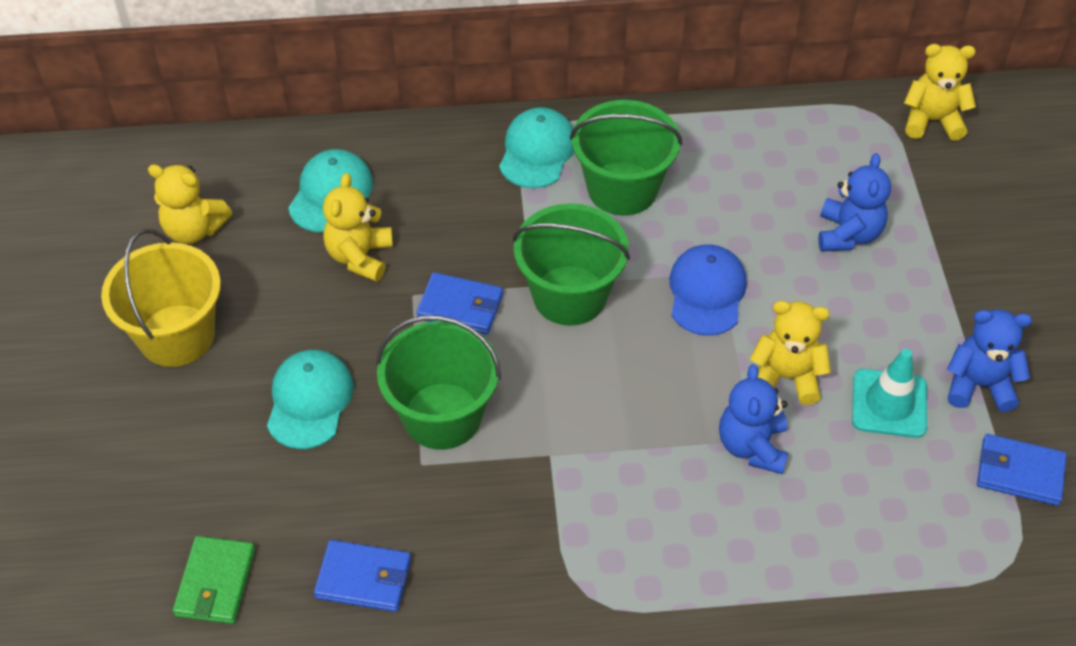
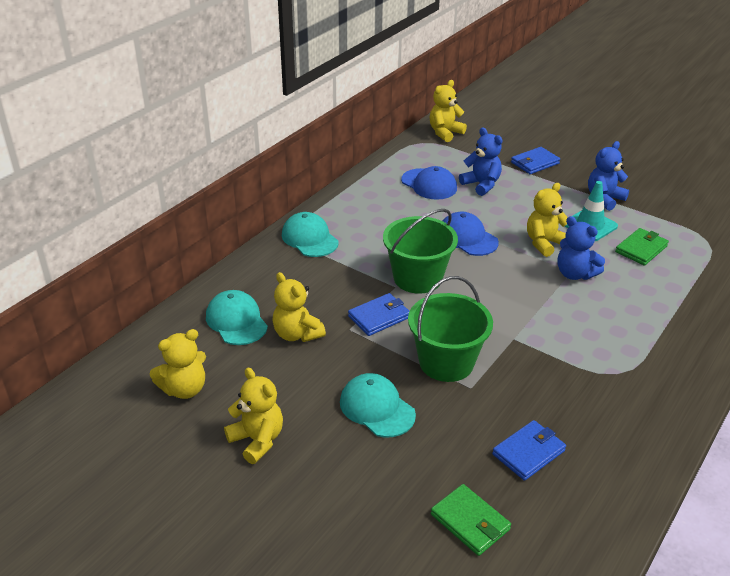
camera: 50 degrees left, 15 degrees down
(176, 335) = (257, 440): yellow bucket -> yellow teddy bear
(622, 189) = (370, 227): green bucket -> none
(783, 183) = (429, 184): none -> blue cap
(897, 491) = (641, 249): none -> green wallet
(1019, 472) = (661, 214): blue wallet -> blue wallet (534, 163)

